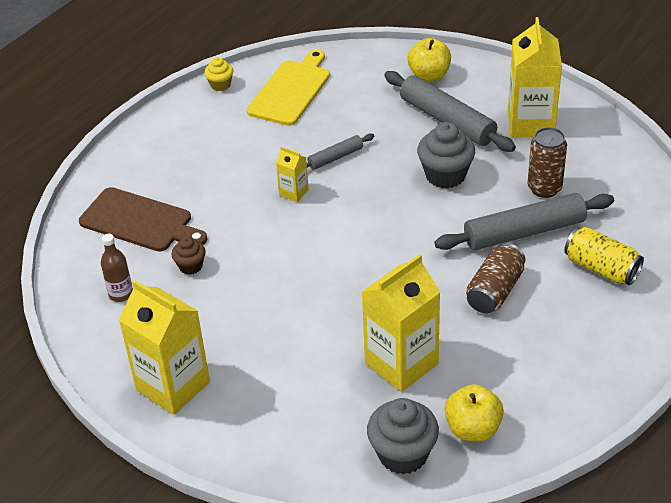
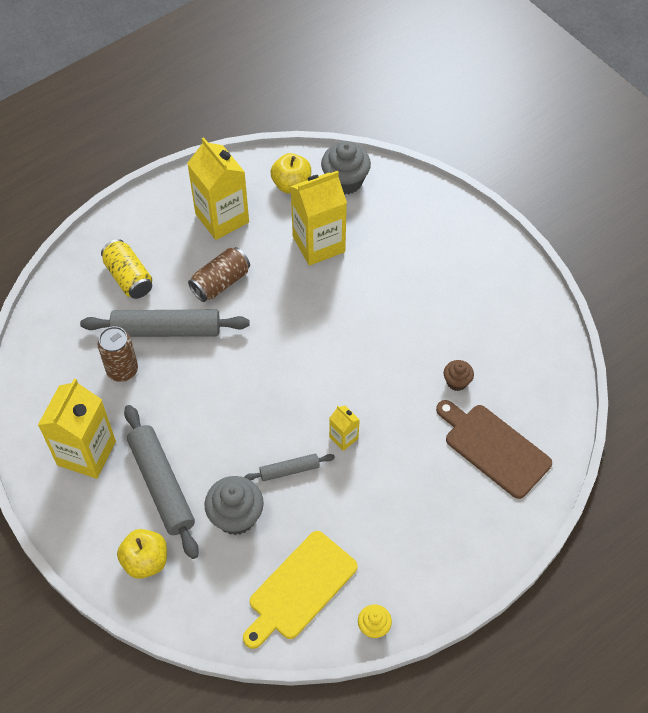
camera: 165 degrees left, 15 degrees up
(121, 294) = (521, 370): brown bottle -> none
(173, 386) = (491, 274): yellow carton -> yellow carton (222, 218)
(445, 175) = (199, 413): grey cupcake -> grey cupcake (236, 516)

